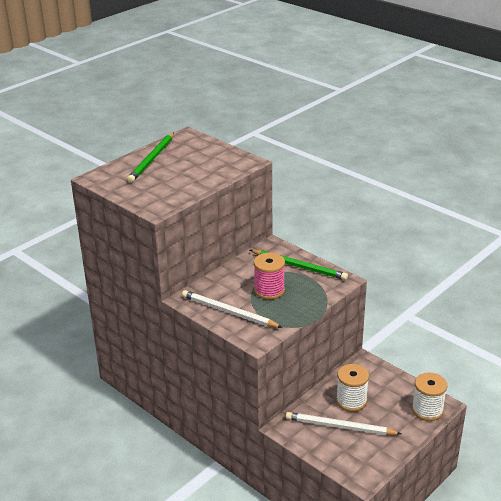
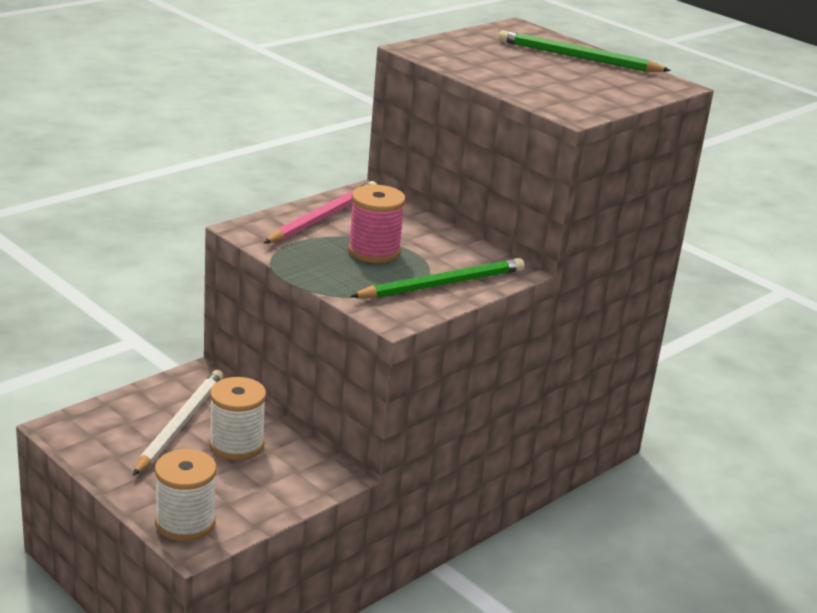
camera: 90 degrees right, 5 degrees down
(229, 312) = (323, 217): white pencil -> pink pencil
(299, 266) = (442, 284): green pencil -> green pencil turned 150 degrees counterclockwise

